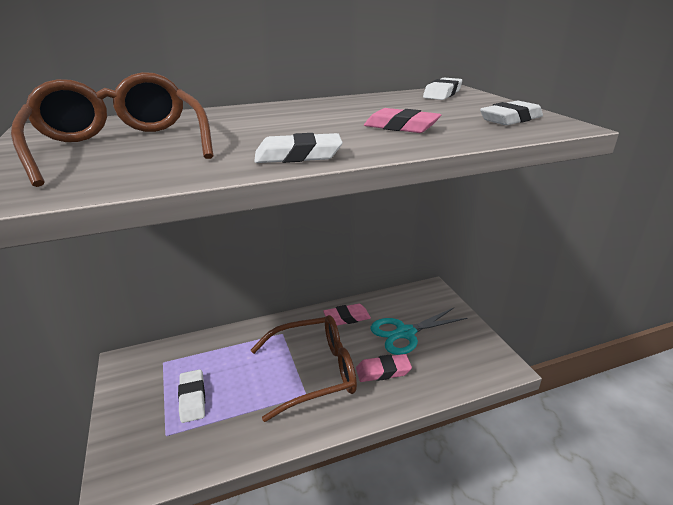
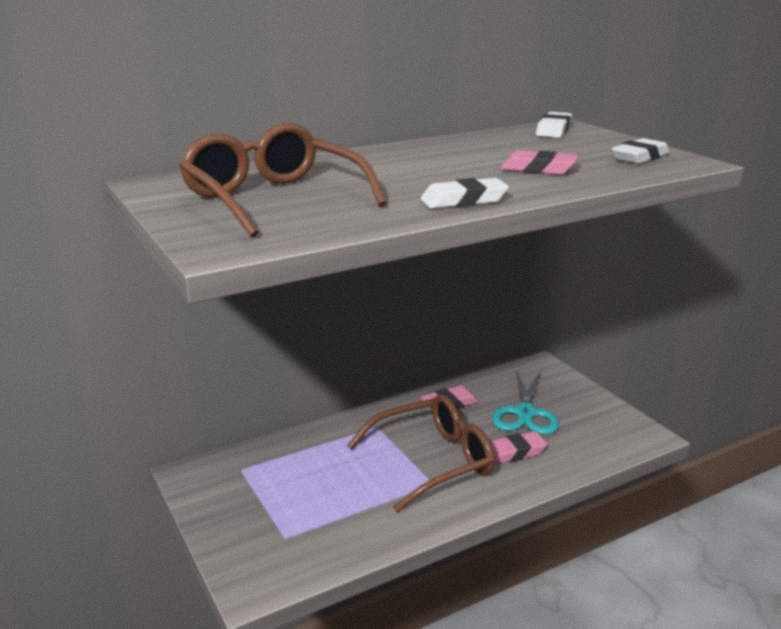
camera: 10 degrees left, 5 degrees down
(192, 398) = (298, 500): white eraser -> none
(405, 333) = (525, 413): turquoise scissors -> turquoise scissors turned 45 degrees counterclockwise

